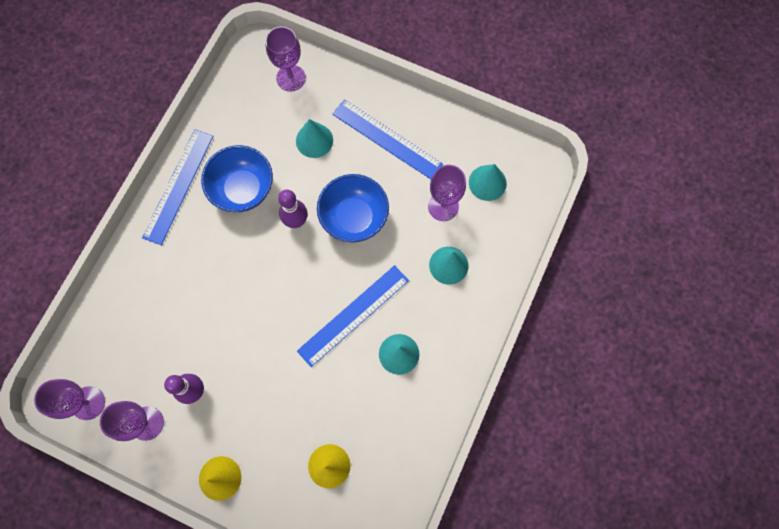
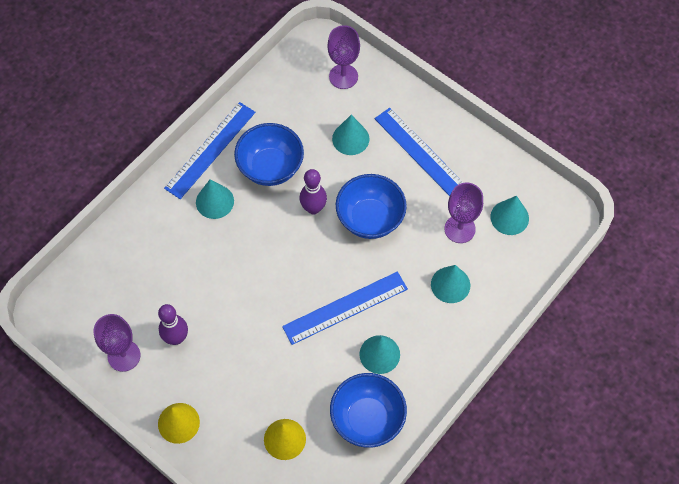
camera: 15 degrees right, 10 degrees down
(88, 403) = (74, 324): purple goblet -> none
(196, 238) = (214, 201): none -> turquoise cone
(404, 423) = (367, 419): none -> blue bowl

